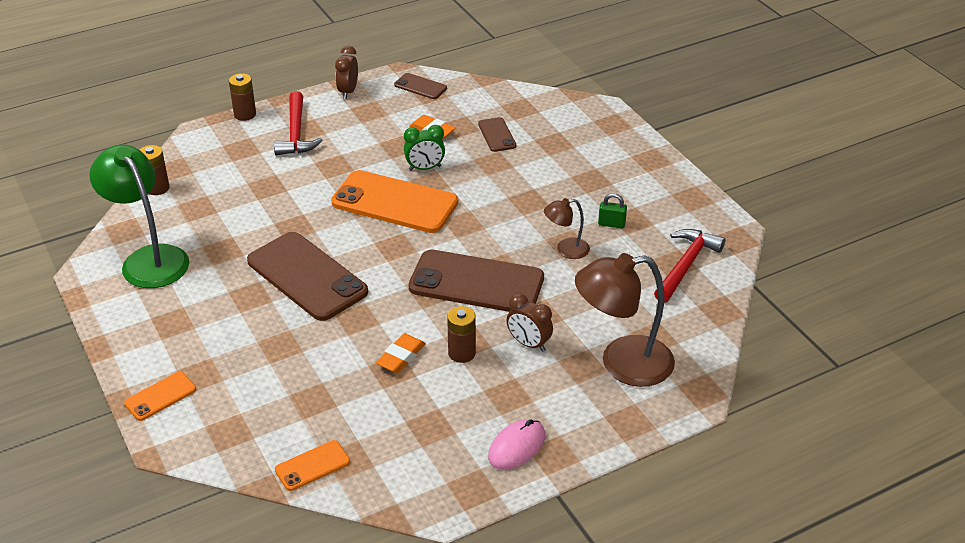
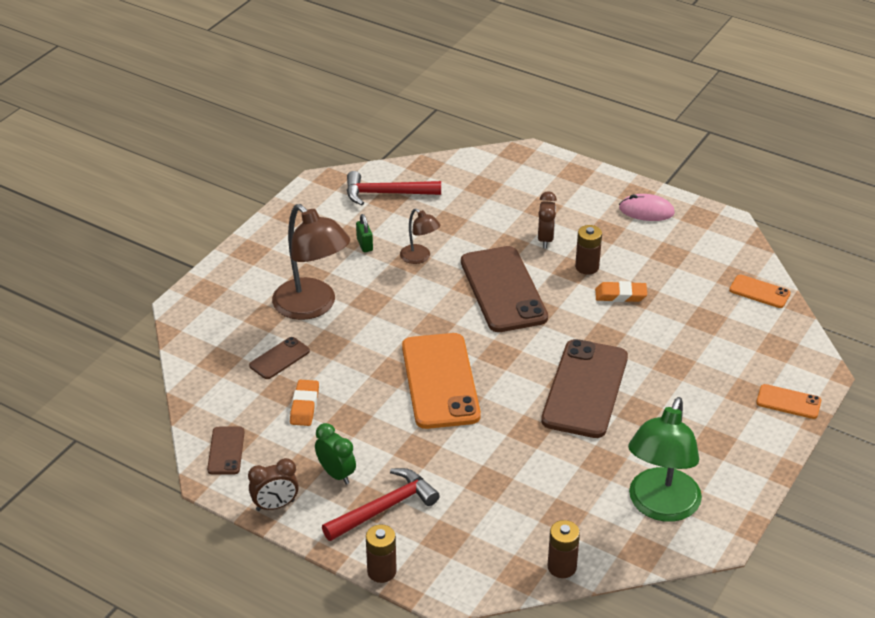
camera: 120 degrees left, 0 degrees up
(425, 168) = (372, 384): green clock -> green clock (336, 474)
(622, 363) = (524, 191): brown lamp -> brown lamp (312, 307)

